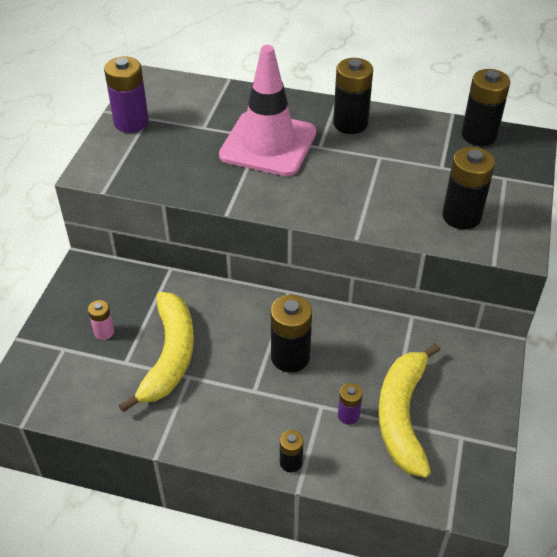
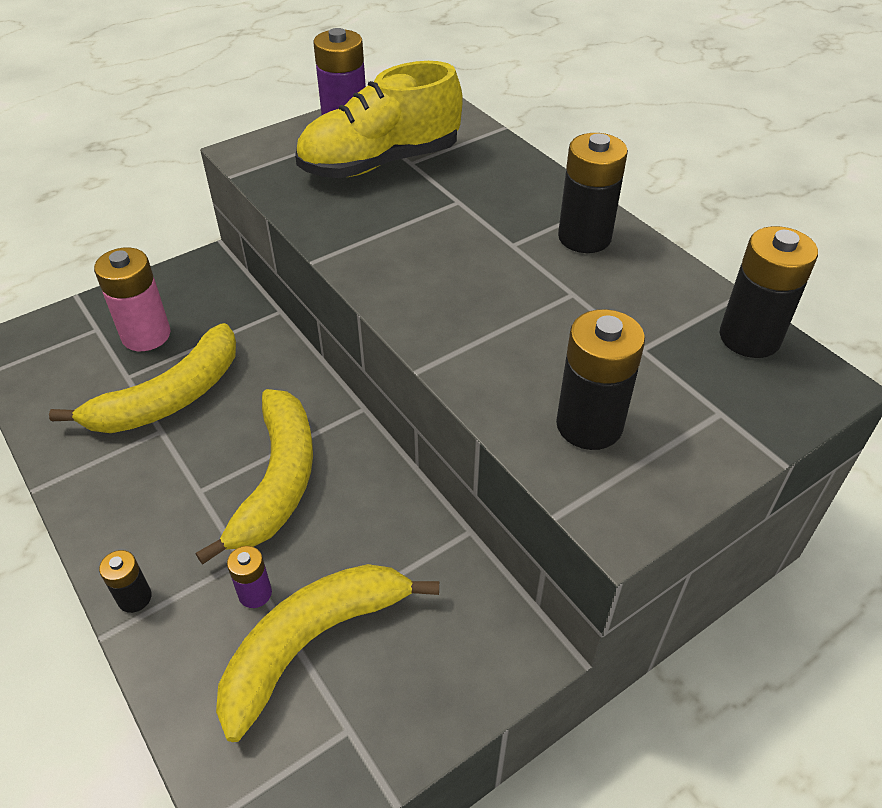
camera: 40 degrees right, 0 degrees up
(104, 332) = (146, 335): pink battery -> pink battery, size x1.89
(186, 136) = (380, 163): none -> yellow shoe
(268, 144) = (456, 212): pink traffic cone -> none
(290, 357) = (277, 481): black battery -> yellow banana

